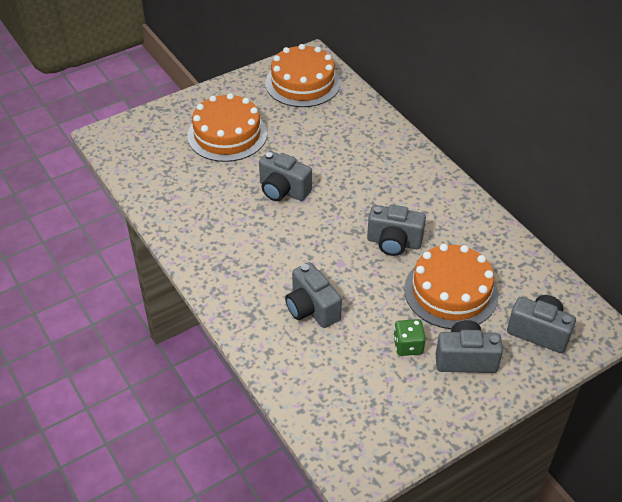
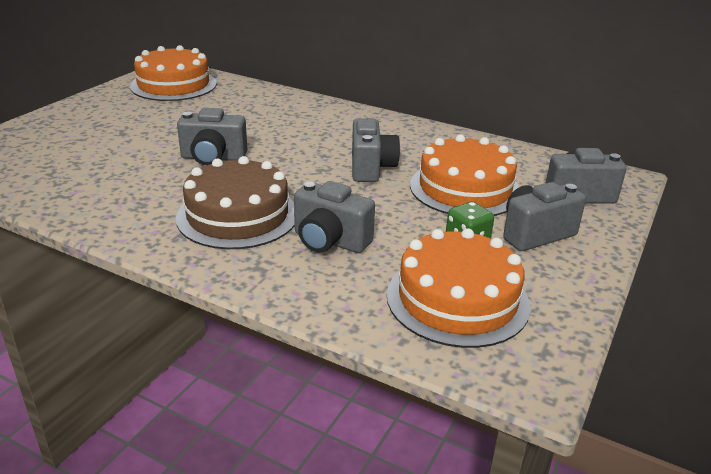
camera: 30 degrees left, 15 degrees down
(227, 134) = (112, 132): orange cake -> orange cake (457, 299)
(266, 260) = (237, 215): none -> brown cake
(394, 242) = (371, 168): grey camera -> grey camera turned 75 degrees counterclockwise

